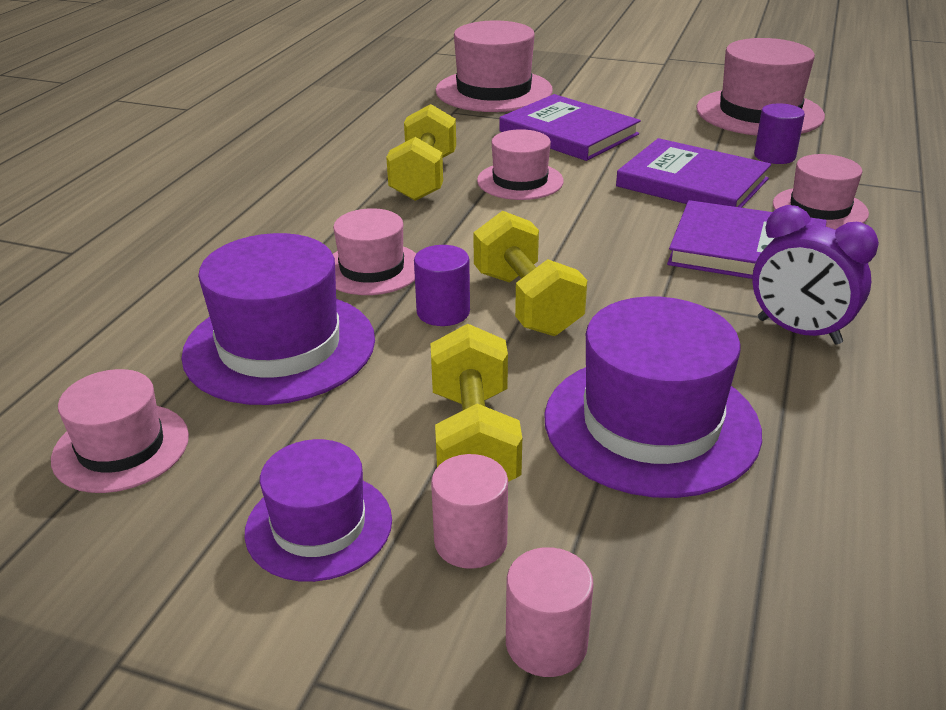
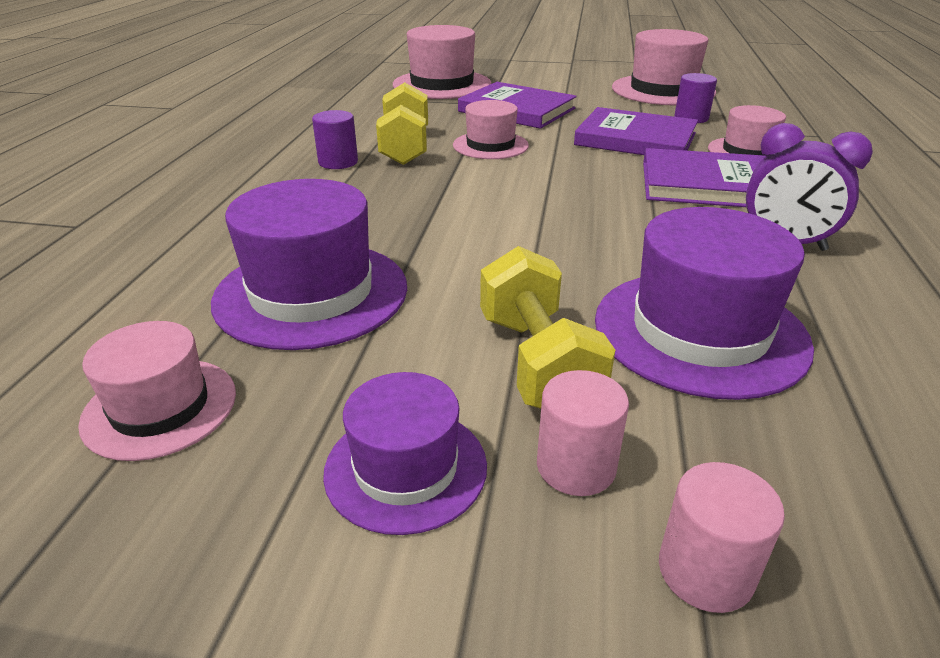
camera: 10 degrees left, 0 degrees up
(372, 269) = (382, 220): pink hat -> none
(443, 312) = (462, 251): purple cylinder -> purple cylinder (338, 162)
(526, 303) = (536, 238): yellow dumbbell -> none

